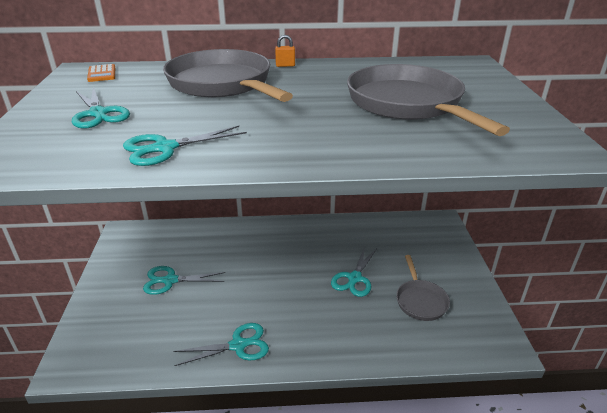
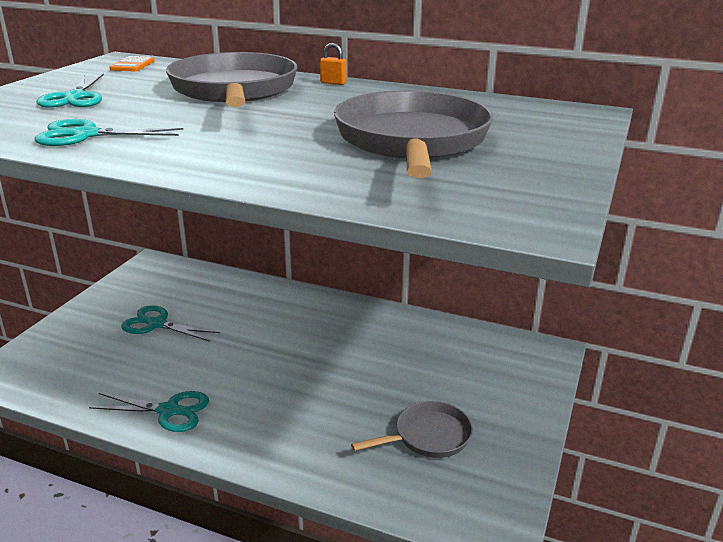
camera: 25 degrees right, 5 degrees down
(354, 278) = (365, 384): turquoise scissors -> none
(420, 301) = (428, 436): grey pan -> grey pan turned 135 degrees counterclockwise

